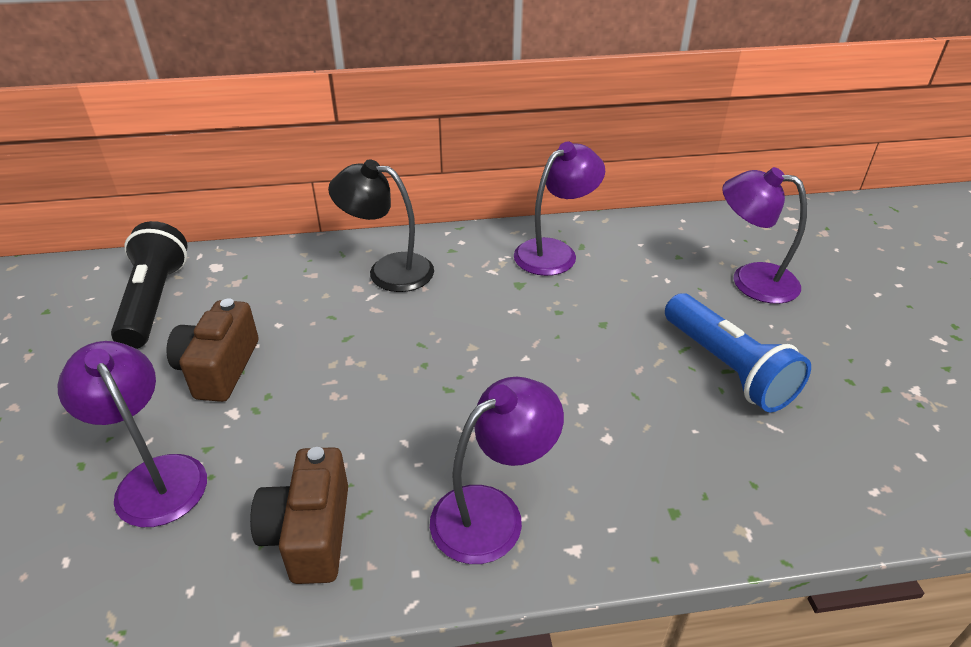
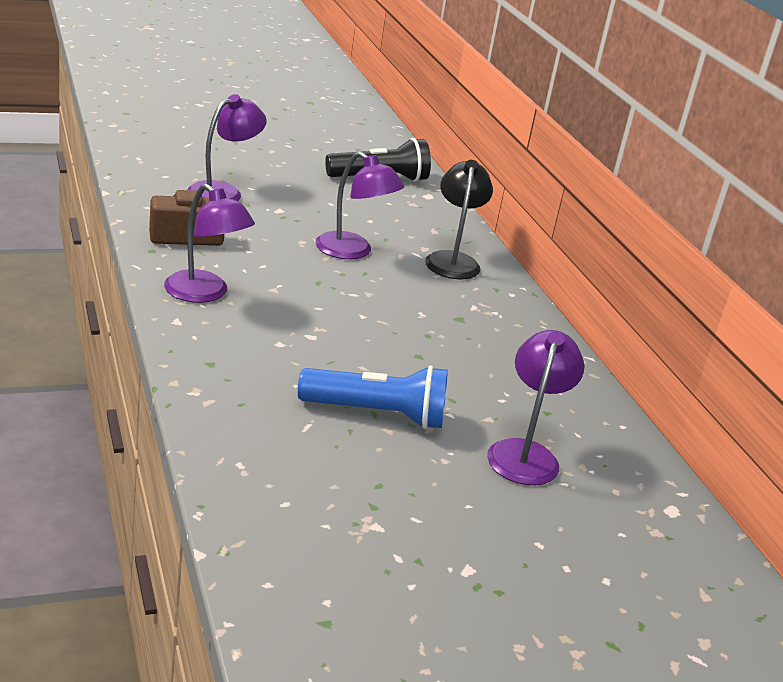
camera: 75 degrees right, 10 degrees down
(219, 368) = (318, 203): brown camera -> none
(554, 252) = (518, 340): purple lamp -> purple lamp (353, 251)
(727, 368) = (377, 414): blue flashlight -> blue flashlight turned 135 degrees counterclockwise

